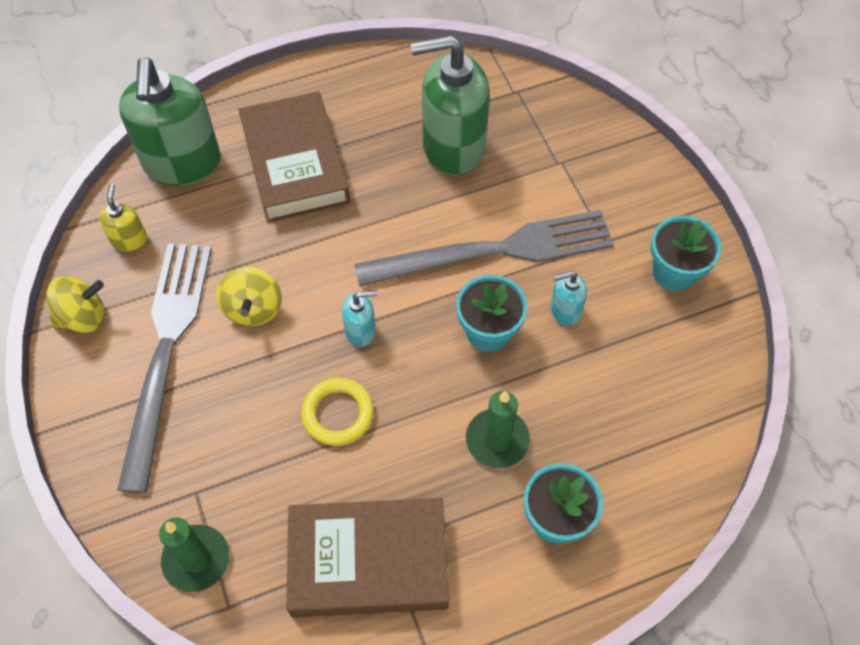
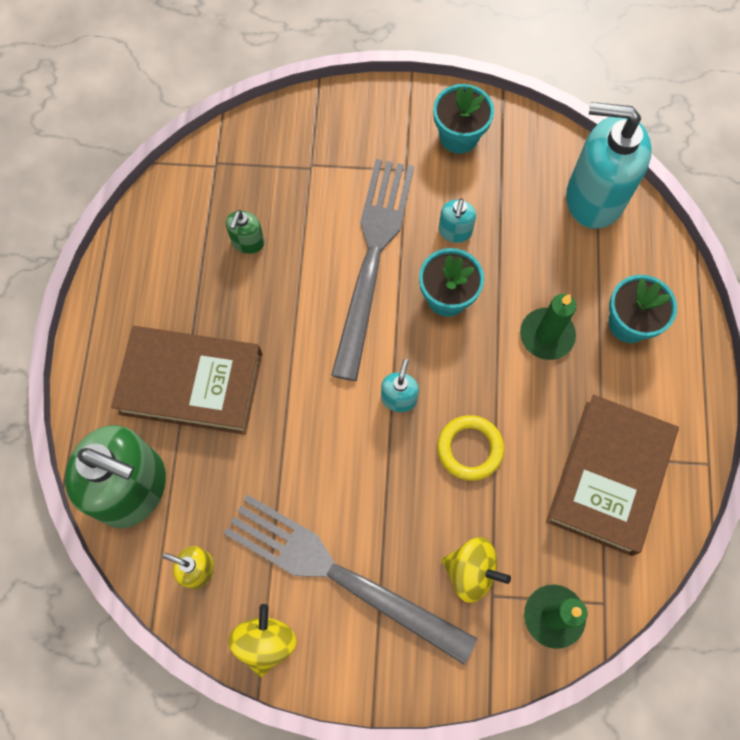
camera: 65 degrees left, 10 degrees up
(253, 309) = (332, 481): yellow spinning top -> yellow spinning top (471, 571)
(452, 147) = (247, 242): green soap dispenser -> green soap dispenser, size x0.45
(686, 428) = (594, 197): none -> turquoise soap dispenser

